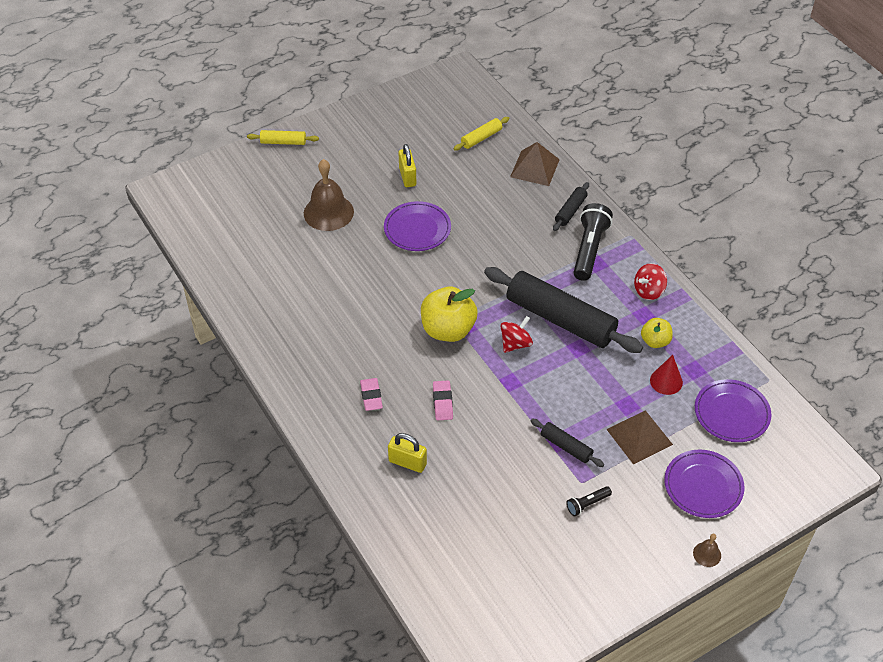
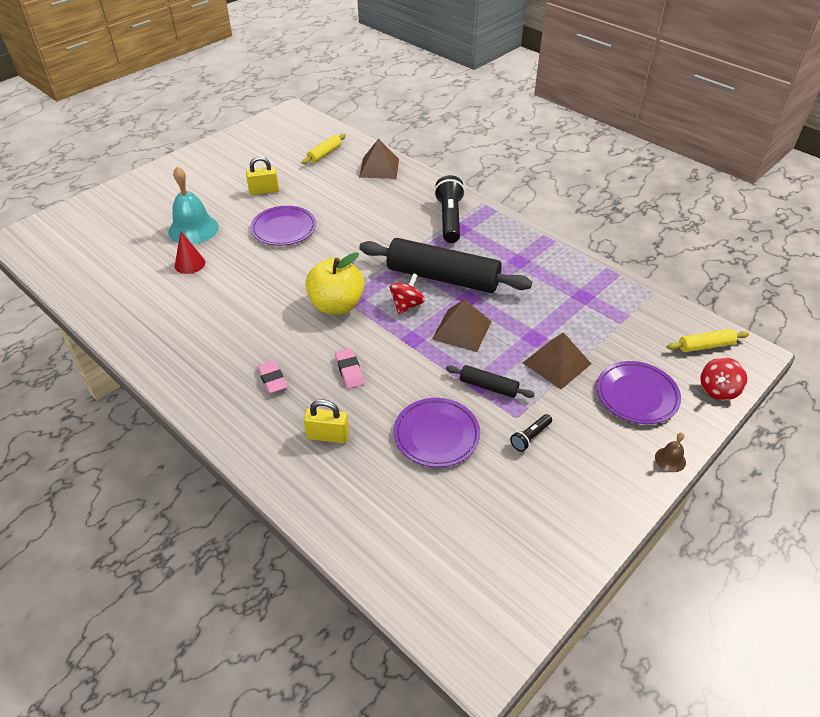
camera: 15 degrees left, 5 degrees down
(283, 142) = (138, 182): yellow rolling pin -> yellow rolling pin (705, 346)
(328, 212) = (193, 229): brown bell -> turquoise bell
(407, 177) = (264, 191): yellow padlock -> yellow padlock turned 75 degrees counterclockwise
(560, 382) = (462, 330): none -> brown pyramid
(570, 211) = (422, 193): black rolling pin -> none
(648, 291) = (515, 241): red spinning top -> red spinning top (718, 390)
(655, 341) = (537, 280): yellow apple -> none
(666, 381) = (561, 310): red cone -> red cone (190, 264)
(731, 413) = (633, 326): purple plate -> purple plate (436, 435)

